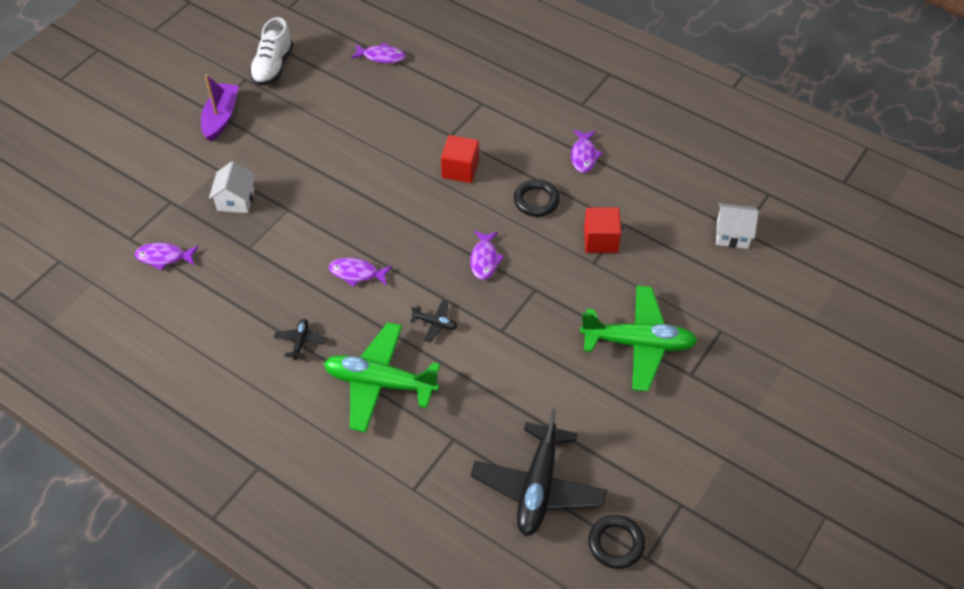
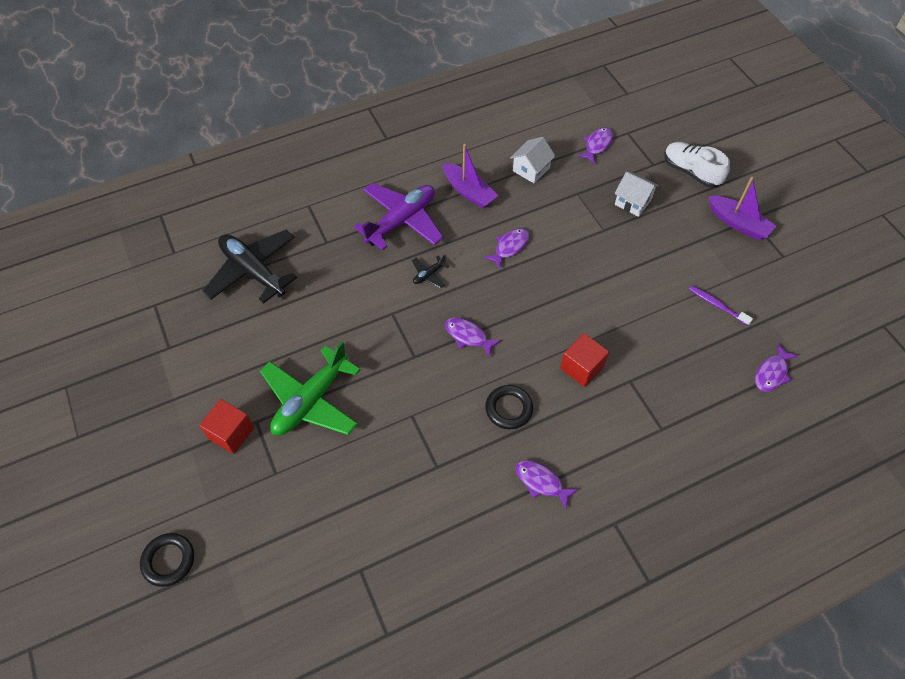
camera: 120 degrees right, 5 degrees up
(273, 67) = (792, 281): white shoe -> white shoe (691, 172)
(300, 341) = (469, 192): black plane -> purple boat
(331, 105) = (717, 305): none -> purple toothbrush
(380, 383) = (401, 221): green plane -> purple plane
(600, 240) = (431, 435): red cube -> red cube (231, 433)
(616, 543) = (179, 293): black ring -> black ring (169, 560)
(732, 234) = (363, 558): white house -> white house (531, 169)

